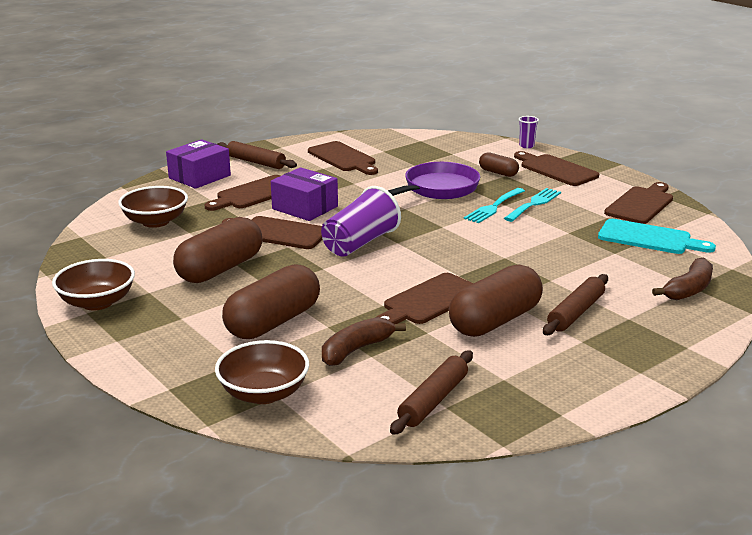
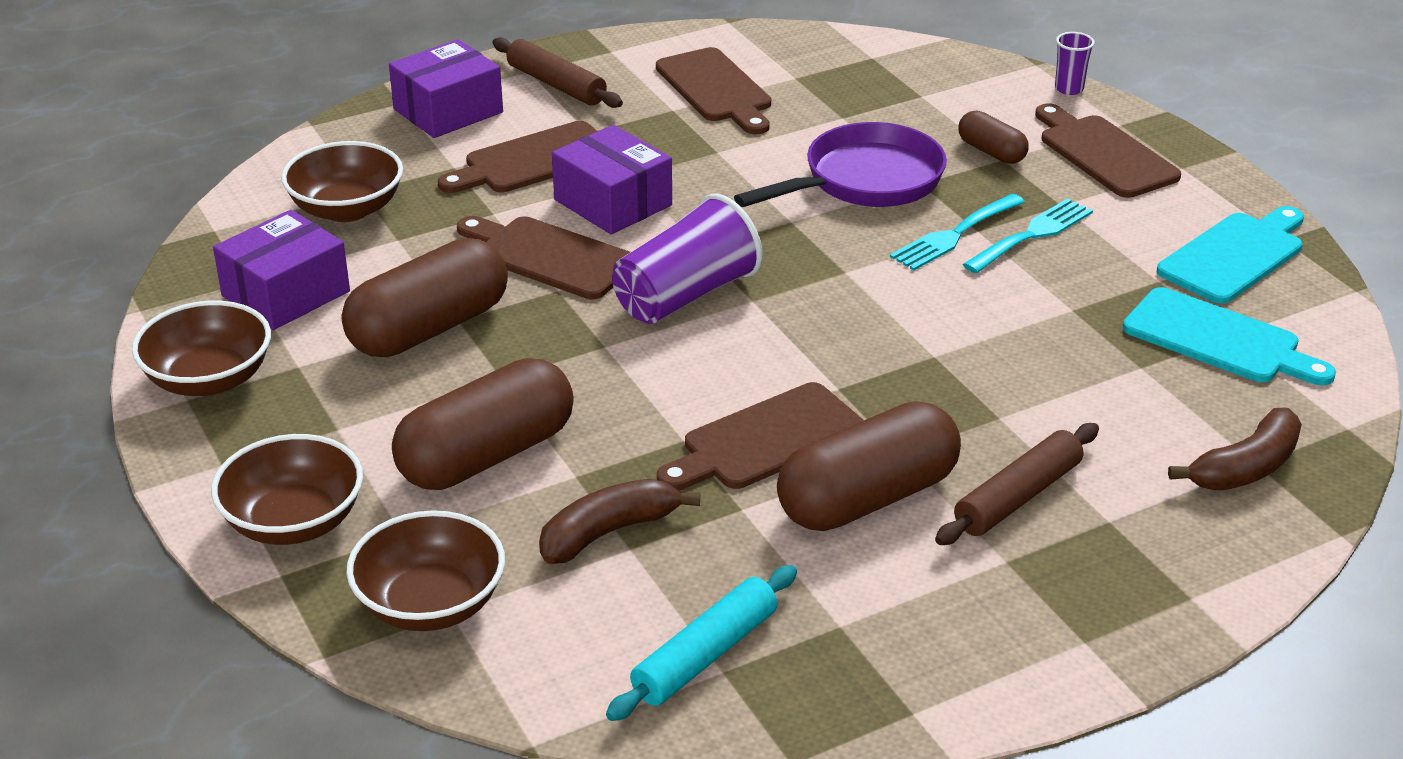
camera: 10 degrees right, 10 degrees up
(131, 260) = (286, 294): none -> purple box
(169, 363) = (294, 522): none -> brown bowl
(433, 400) = (705, 655): brown rolling pin -> turquoise rolling pin
(641, 204) = (1234, 256): brown cutting board -> turquoise cutting board

